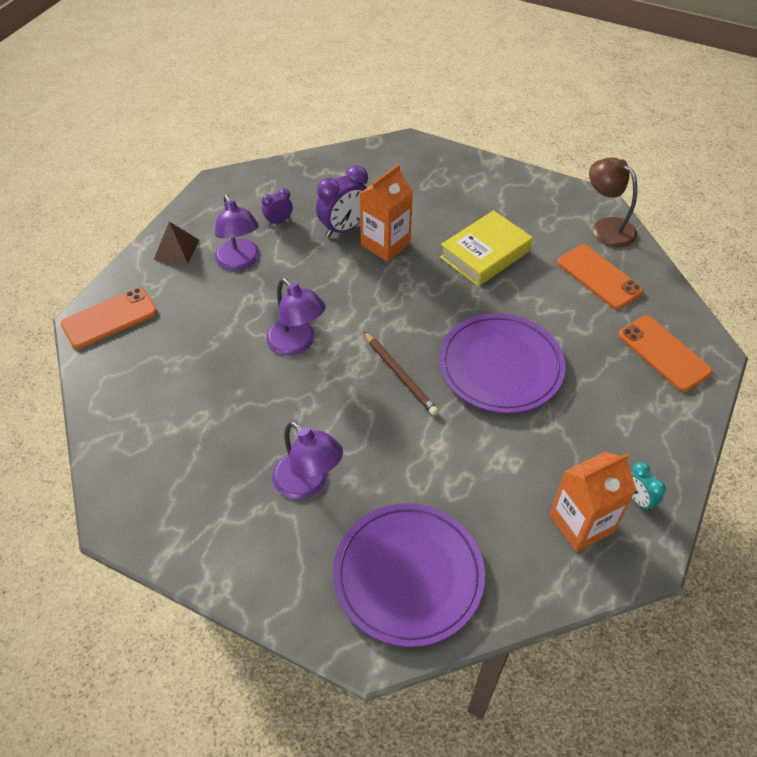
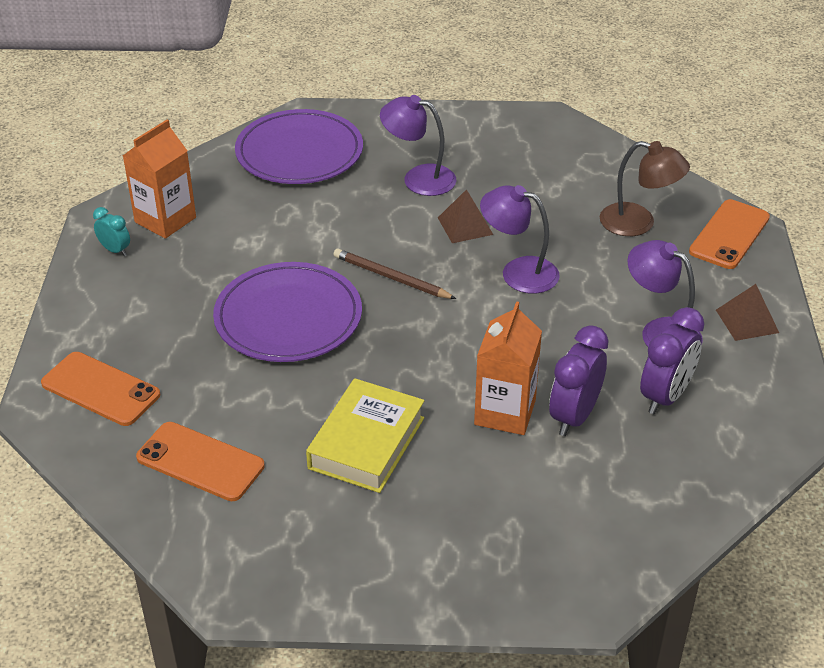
camera: 155 degrees right, 10 degrees down
(279, 221) = (665, 396): purple clock -> purple clock, size x1.82
(305, 406) = (465, 226): none -> brown pyramid
(606, 227) = (206, 547): brown lamp -> brown lamp (638, 223)

